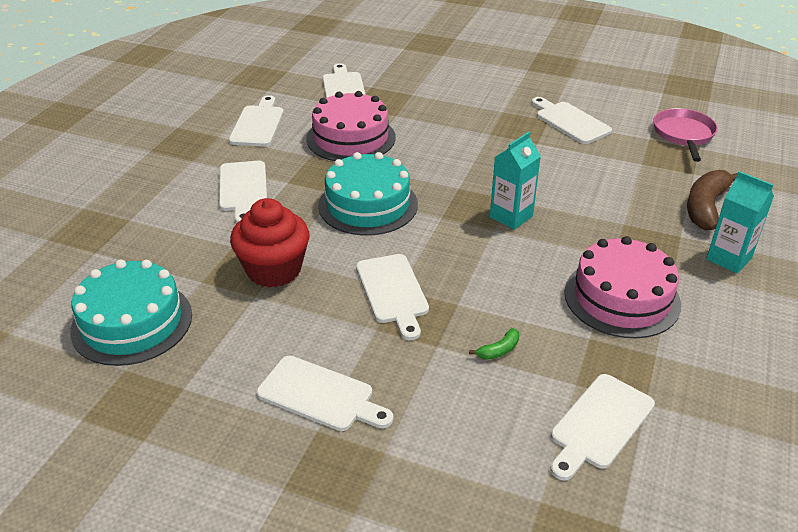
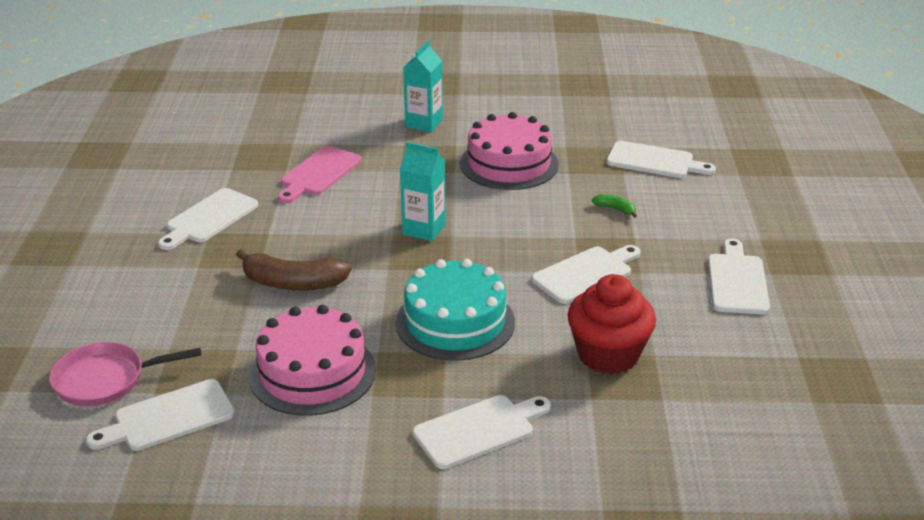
camera: 110 degrees left, 5 degrees down
(132, 322) = (756, 424): turquoise cake -> none
(258, 124) = (309, 474): white cutting board -> none
(630, 179) = (318, 173): none -> pink cutting board
(683, 134) = (215, 151): pink pan -> pink pan (105, 380)
(705, 207) = (350, 135): brown banana -> brown banana (293, 283)

